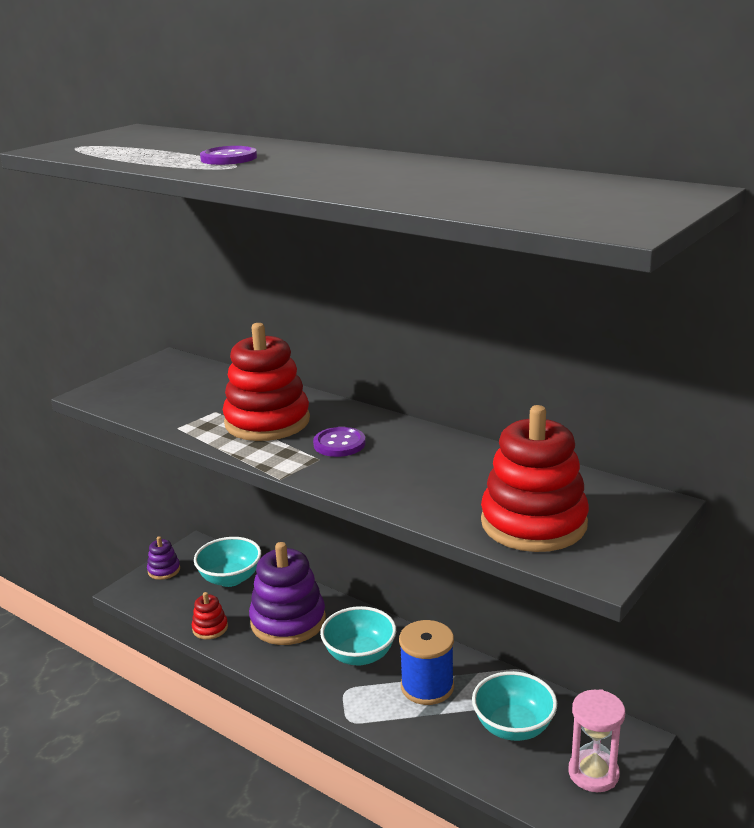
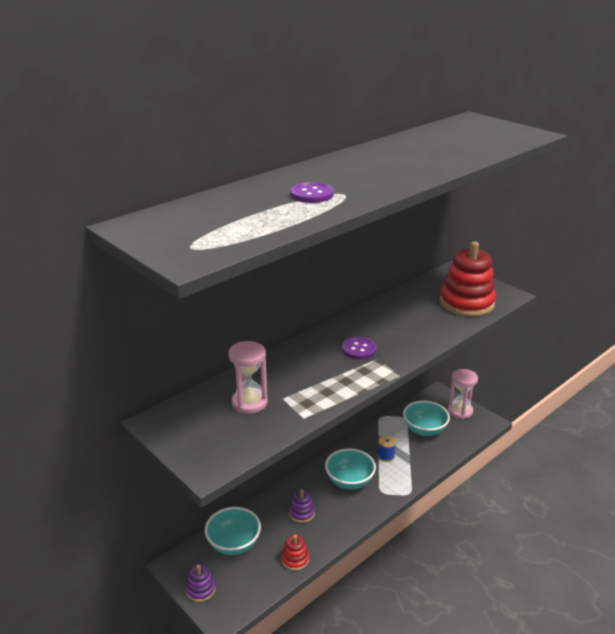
camera: 80 degrees left, 5 degrees up
(205, 396) = (249, 403): none -> pink hourglass
(267, 422) = (312, 375): red stacking toy -> none
(288, 621) = (301, 513): purple stacking toy -> purple stacking toy, size x0.47
(427, 686) = (386, 456): blue spool -> blue spool, size x0.53

